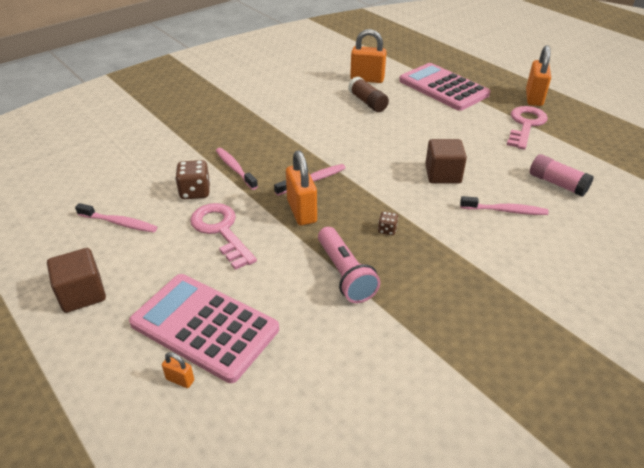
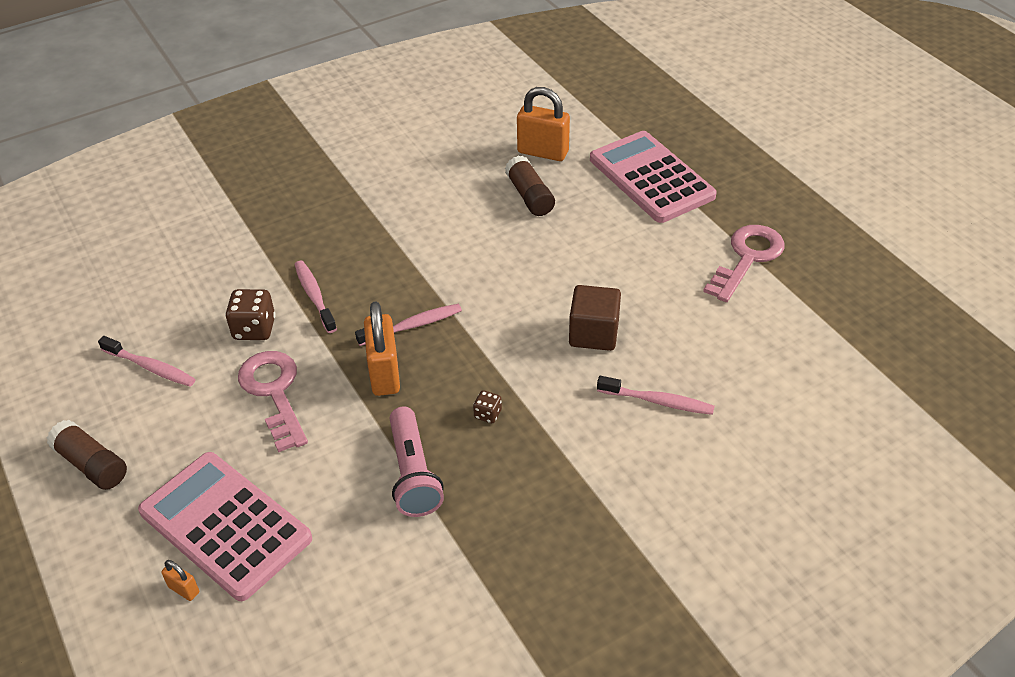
camera: 10 degrees right, 5 degrees up
(82, 294) = (91, 464): brown cube -> brown glue stick
(533, 98) = (781, 209): orange padlock -> none
(557, 183) = (750, 365): pink glue stick -> none

